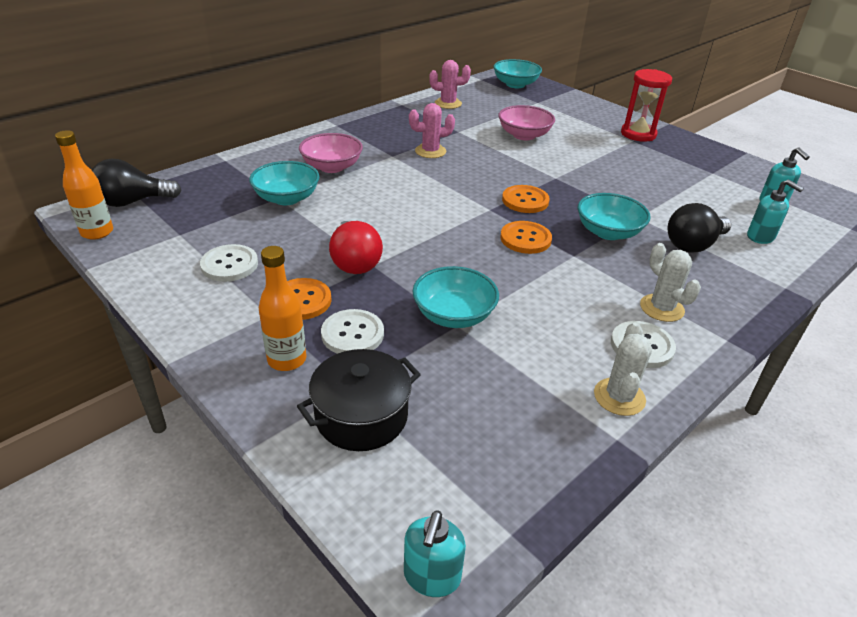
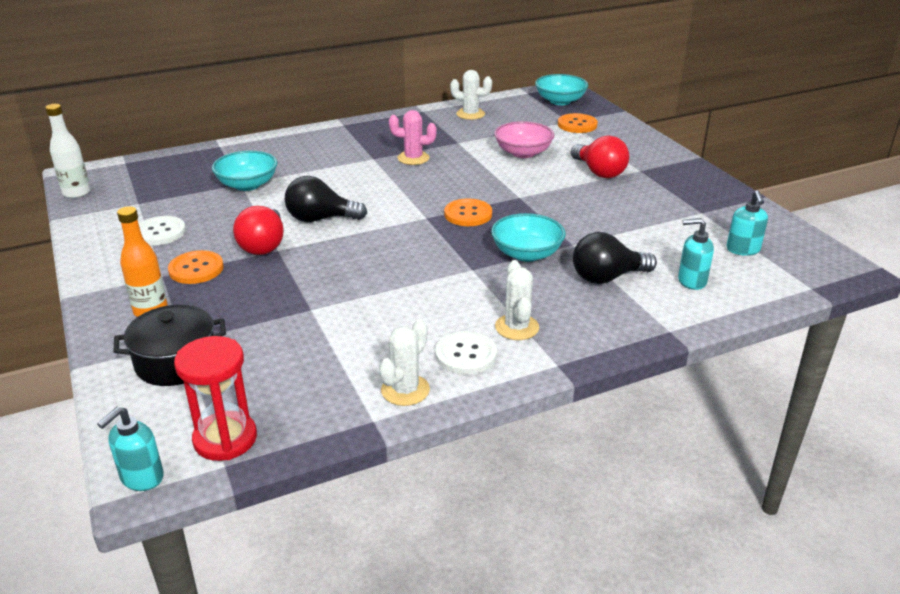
camera: 20 degrees right, 5 degrees down
(97, 232) = (77, 193): orange bottle -> white bottle
(132, 202) = (120, 172): black light bulb -> black light bulb (320, 219)
(332, 167) = (308, 162): pink bowl -> none
(352, 334) = (217, 301): white button -> none
(448, 103) = (470, 114): pink cactus -> white cactus
(454, 315) = (314, 301): turquoise bowl -> none
(525, 239) = (437, 248): orange button -> orange button (577, 125)
(602, 146) = (599, 172): none -> red light bulb
(638, 134) = (652, 164): red hourglass -> red hourglass (225, 439)
(760, 237) = (691, 281): turquoise soap dispenser -> turquoise soap dispenser turned 120 degrees clockwise

